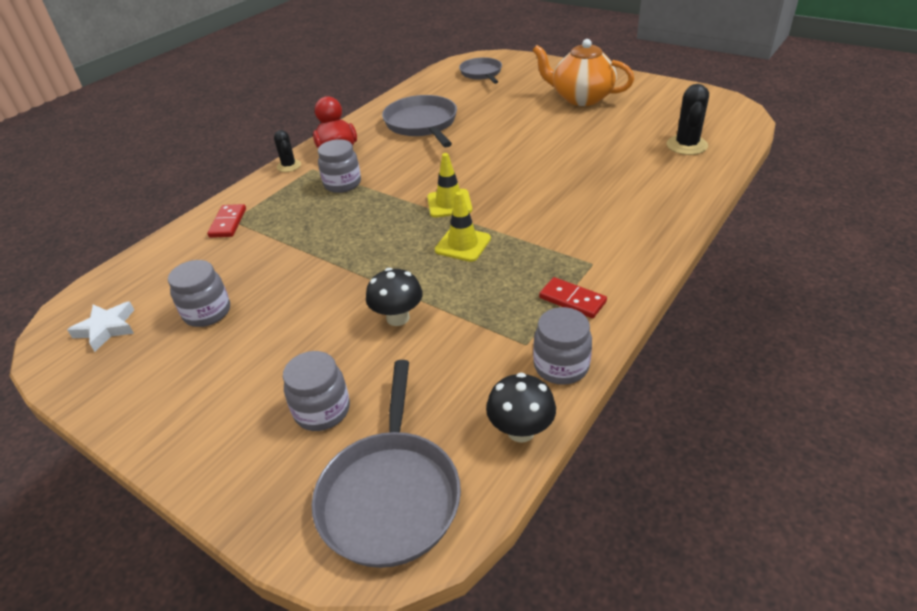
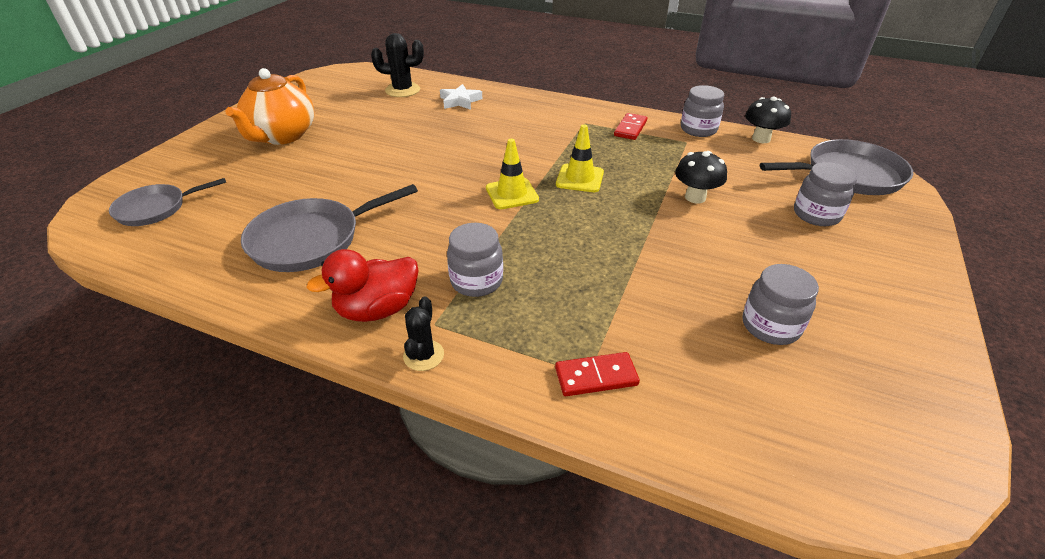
camera: 105 degrees left, 0 degrees up
(106, 328) = (863, 419): white star -> white star (460, 101)
(289, 166) = (423, 355): black cactus -> black cactus turned 45 degrees counterclockwise

